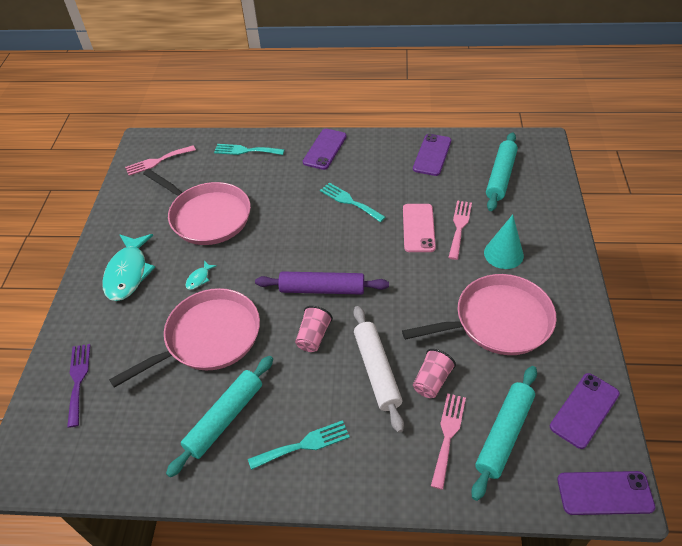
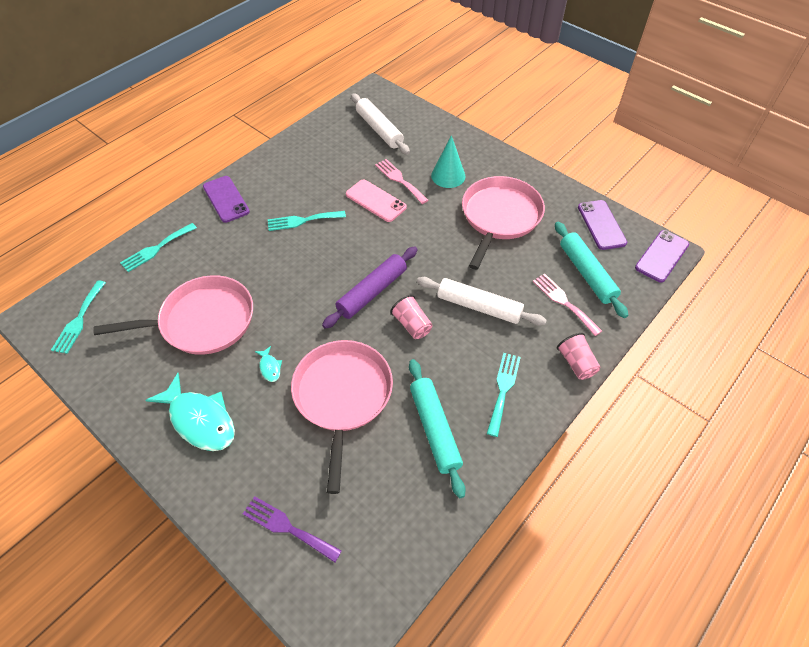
camera: 55 degrees left, 5 degrees up
(157, 161) = (79, 320): pink fork -> turquoise fork
(432, 155) = (314, 147): purple phone -> none
(432, 381) = (515, 282): pink cup -> pink cup (576, 363)
(500, 176) = (379, 129): turquoise rolling pin -> white rolling pin

